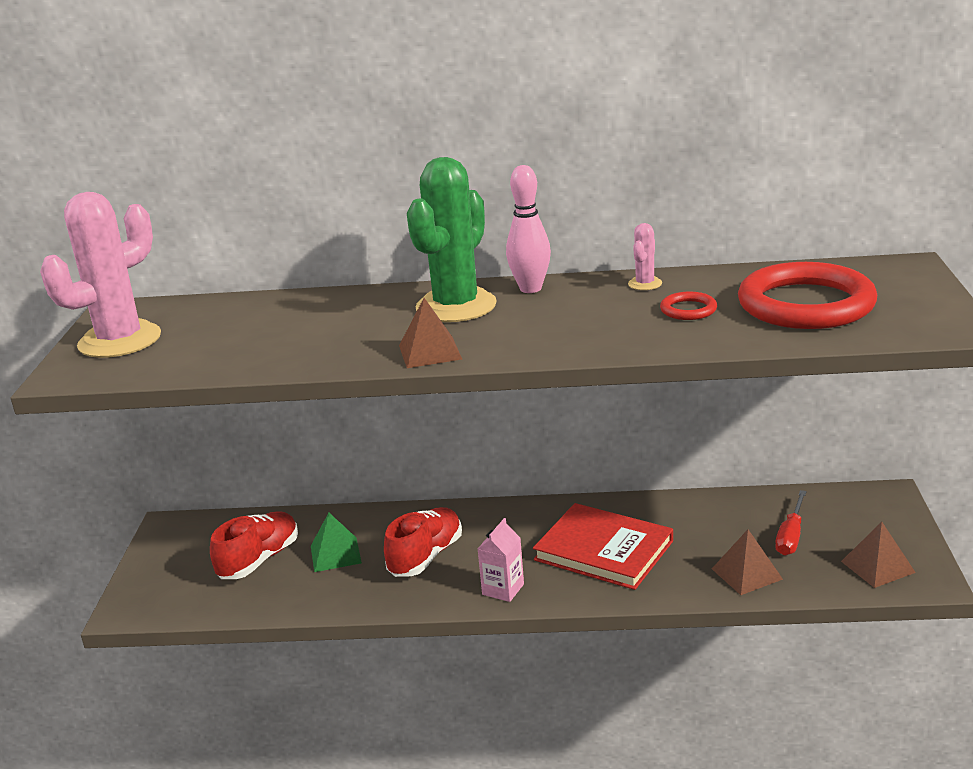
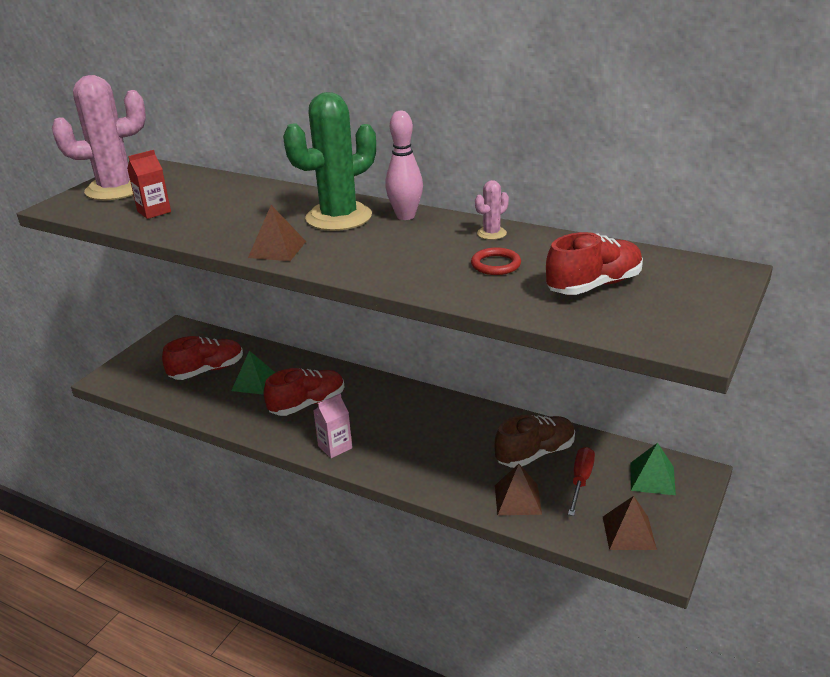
camera: 25 degrees right, 5 degrees up
(212, 351) = (154, 211): none -> red carton
(603, 550) = (429, 442): red book -> none
(723, 526) = (535, 454): none -> brown shoe
(790, 536) = (581, 481): red screwdriver -> red screwdriver turned 150 degrees clockwise
(806, 304) = (594, 285): red ring -> red shoe
(854, 512) = (652, 478): none -> green pyramid

